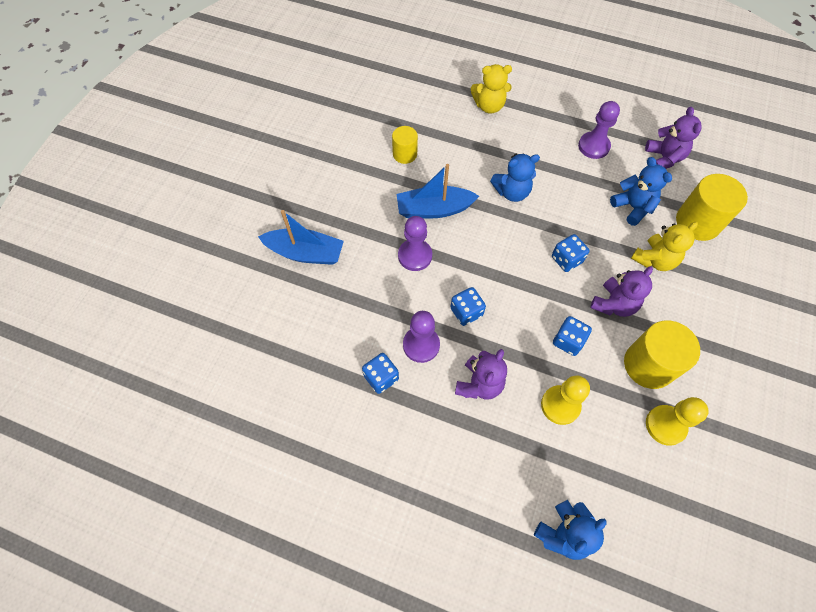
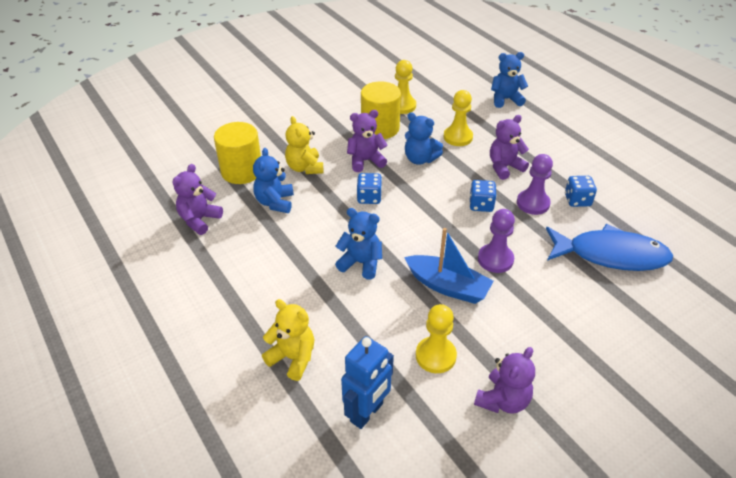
camera: 145 degrees left, 20 degrees down
(305, 253) = (604, 313): blue boat -> none
(321, 319) = (611, 255): none -> blue fish
(345, 150) = (503, 400): none -> purple teddy bear
(405, 154) = (435, 356): yellow cylinder -> yellow pawn
(419, 102) = (367, 413): none -> blue robot
(568, 341) = (420, 159): blue dice -> blue teddy bear
(593, 146) = (242, 260): purple pawn -> none
(654, 260) = (305, 168): yellow teddy bear -> yellow teddy bear turned 105 degrees counterclockwise

